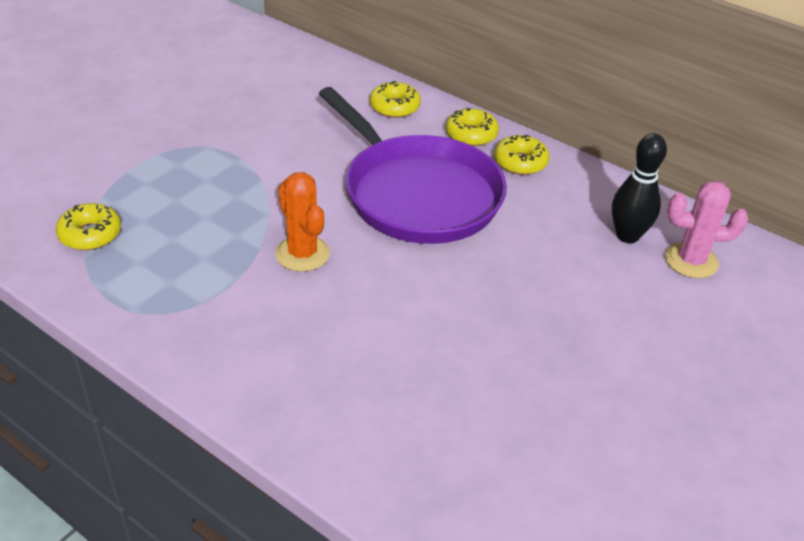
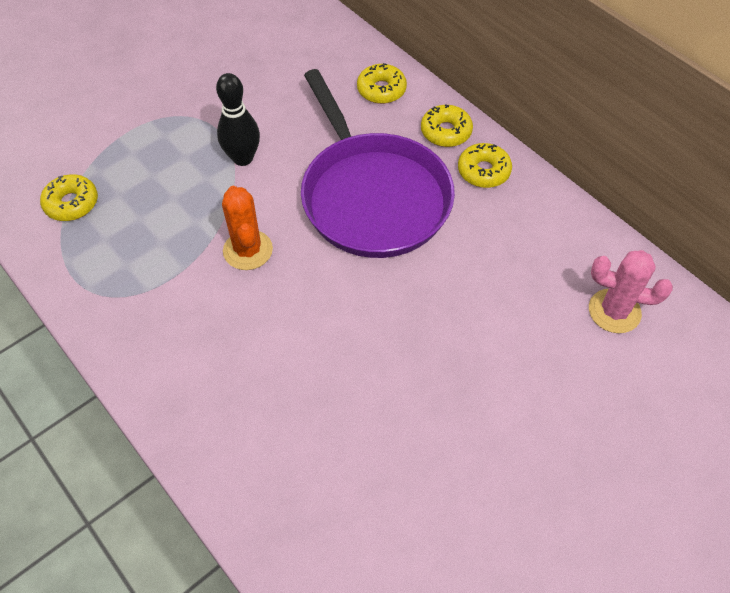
camera: 15 degrees right, 15 degrees up
(627, 236) = (560, 273): black bowling pin -> black bowling pin (243, 158)

